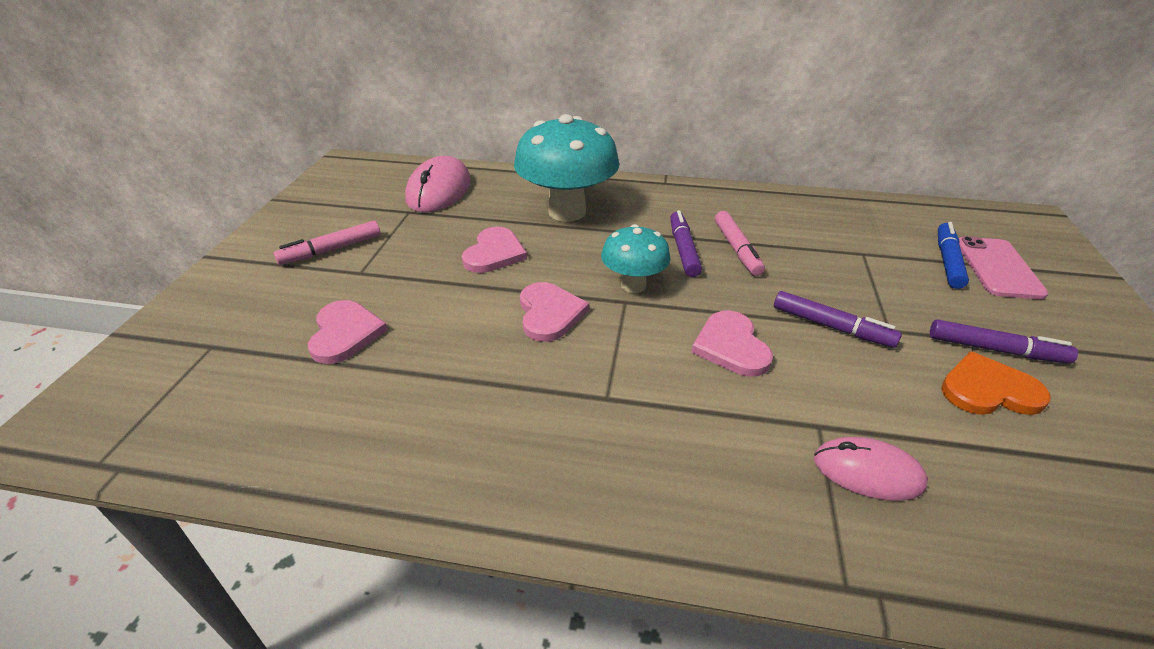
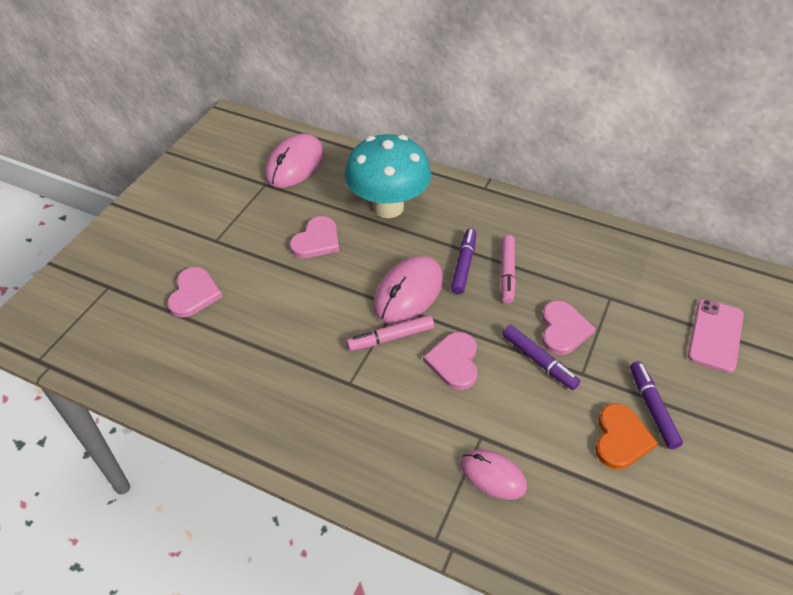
camera: 15 degrees right, 10 degrees up
(331, 250) = (199, 214): pink marker -> pink marker (390, 338)
(549, 313) = (337, 306): pink heart -> pink heart (563, 329)
(633, 285) = (408, 292): turquoise mushroom -> pink mouse
(947, 261) = (676, 320): blue marker -> none
(988, 390) = (621, 438): orange heart -> orange heart turned 90 degrees clockwise
(995, 350) = (652, 408): purple marker -> purple marker turned 135 degrees counterclockwise

